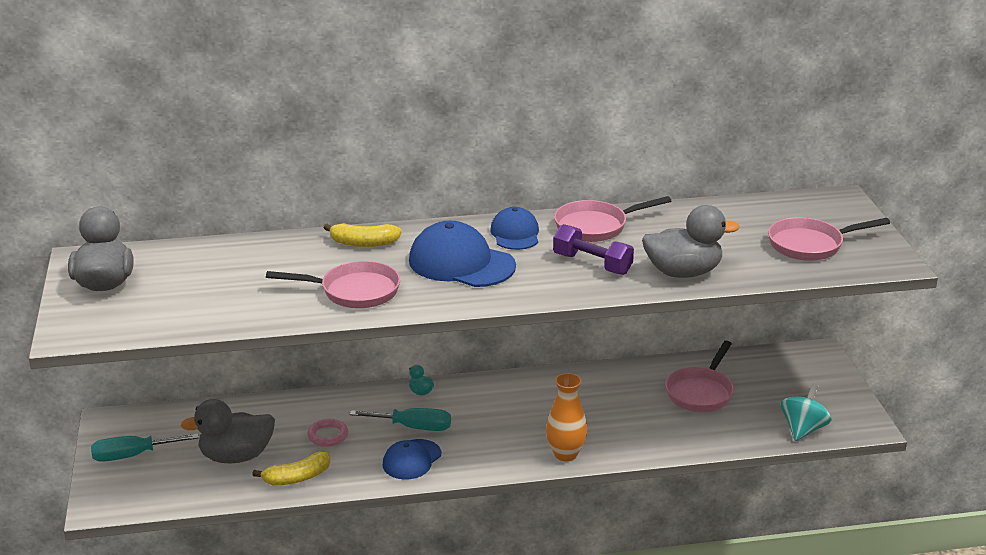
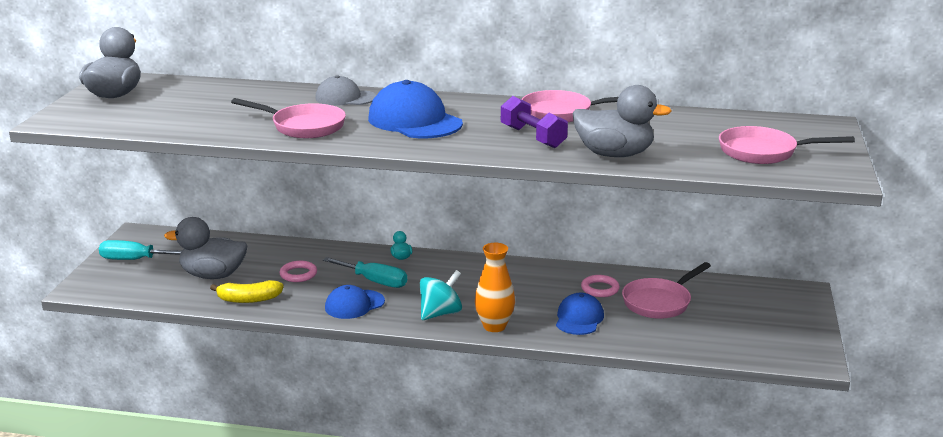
camera: 20 degrees right, 5 degrees down
(364, 243) = (345, 98): yellow banana -> grey cap
(515, 233) = (483, 108): blue cap -> blue cap (579, 318)
(638, 389) = (600, 289): none -> pink ring
(803, 429) = (743, 350): turquoise spinning top -> turquoise spinning top (440, 313)

